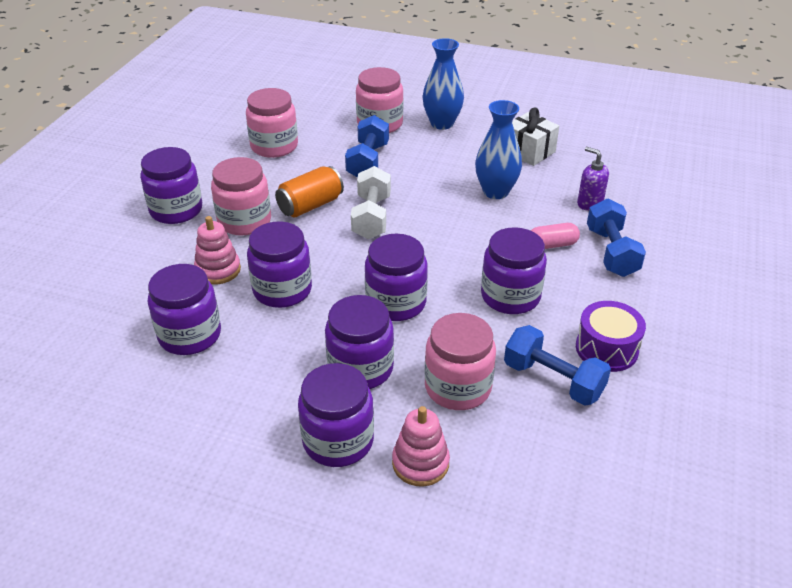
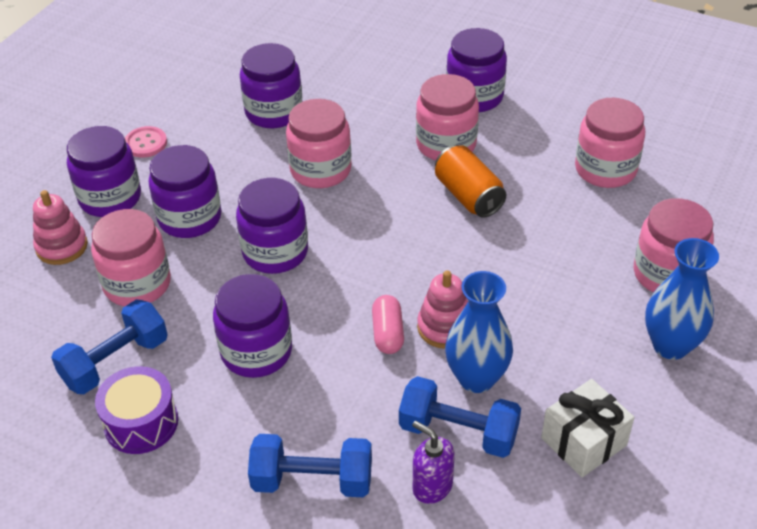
camera: 100 degrees right, 5 degrees up
(218, 270) = (364, 127): pink stacking toy -> pink stacking toy (445, 327)
(242, 432) = (145, 143): none -> pink button
(282, 290) = (320, 170): purple jar -> pink jar
(368, 161) = (564, 253): blue dumbbell -> blue dumbbell (458, 432)
(371, 217) = (436, 246): white dumbbell -> none
(552, 245) = (343, 416): pink capsule -> pink capsule (388, 333)
(589, 203) = (432, 486): purple soap dispenser -> purple soap dispenser turned 105 degrees counterclockwise

